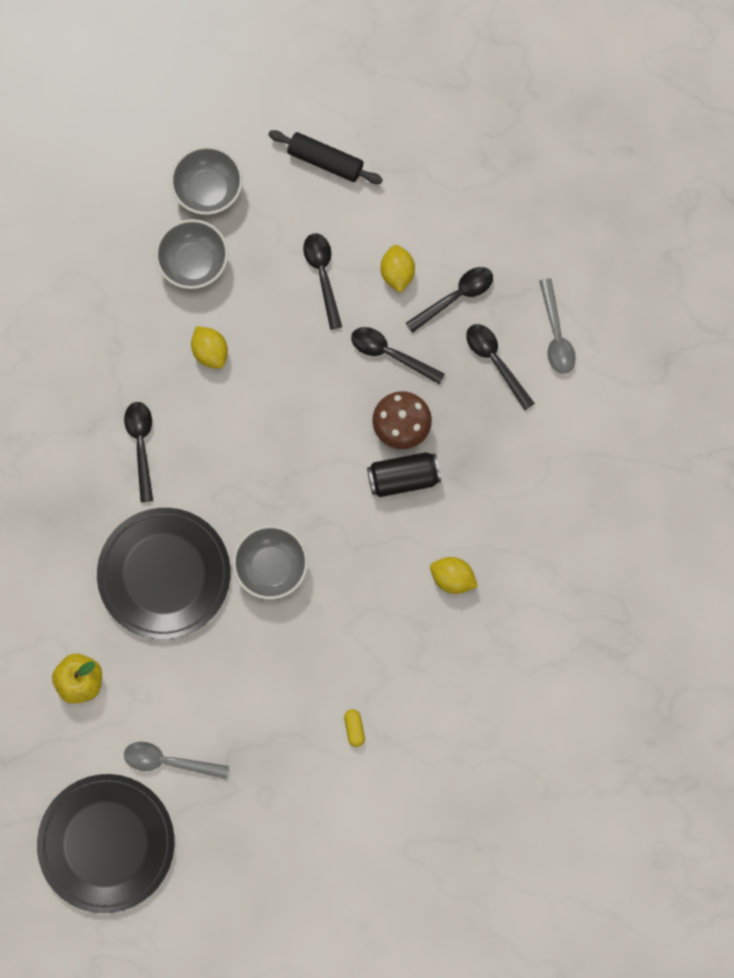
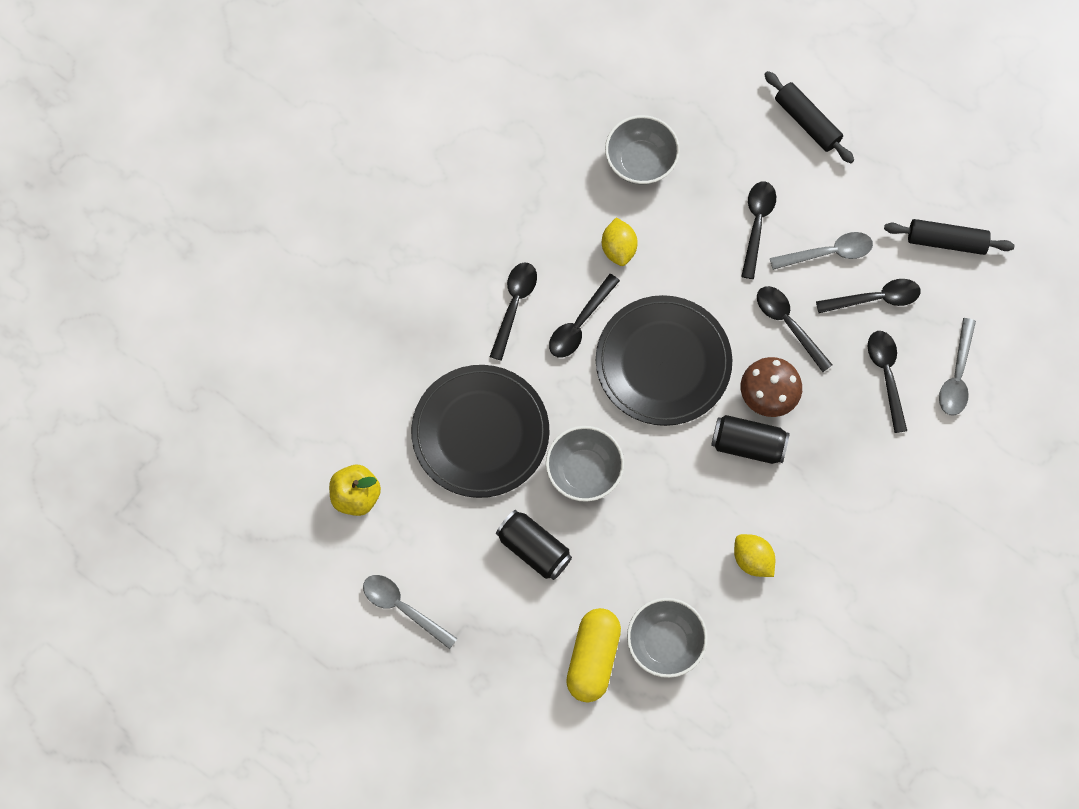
camera: 25 degrees right, 5 degrees down
(106, 843) = (309, 658): black plate -> black plate (663, 362)
(207, 436) = (579, 324): none -> black spoon
(208, 190) = (685, 102): grey bowl -> grey bowl (665, 643)
(259, 656) = (534, 549): none -> black can
(354, 728) = (593, 658): yellow capsule -> yellow capsule, size x2.37
(397, 273) = (829, 253): yellow lemon -> grey spoon
(495, 217) = (946, 241): none -> black rolling pin

